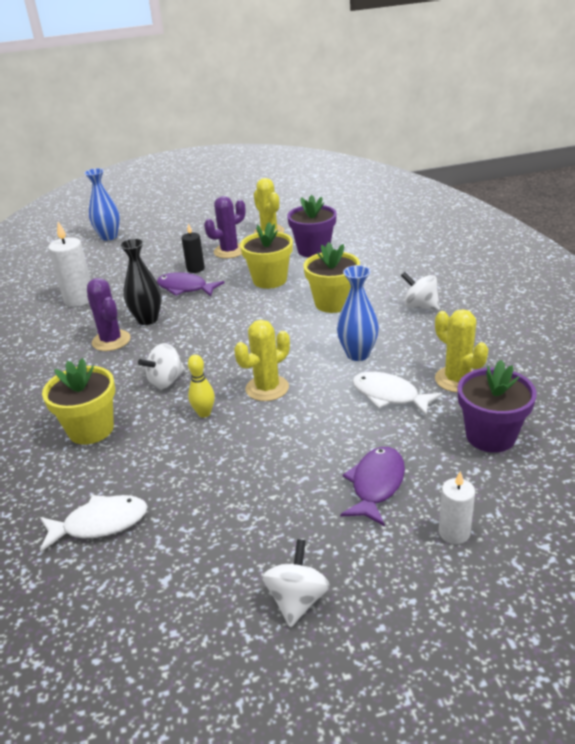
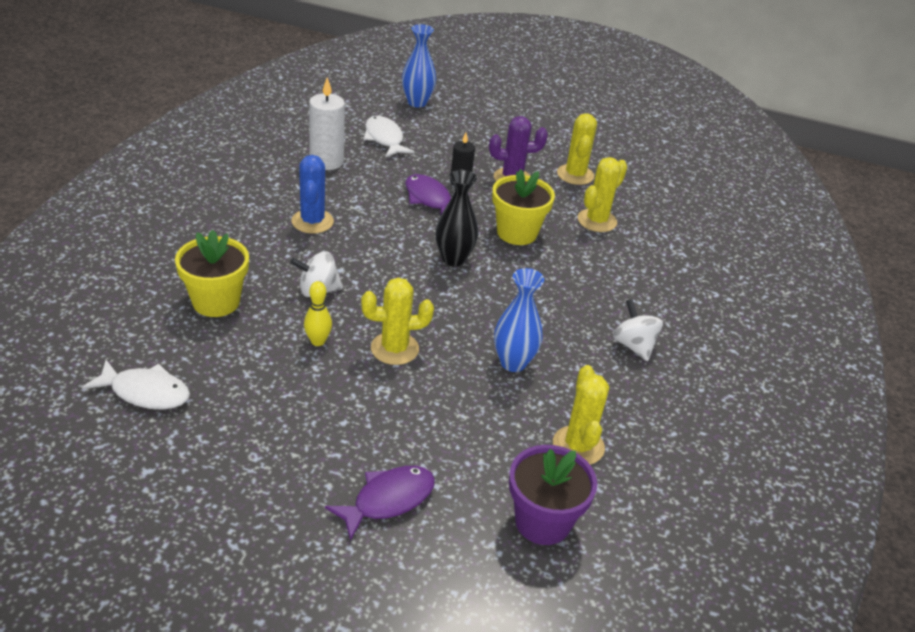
camera: 25 degrees right, 5 degrees up
(111, 341) = (312, 221): purple cactus -> blue cactus
(147, 319) = (363, 216): black vase -> black vase (453, 259)
(297, 600) = (222, 555): white spinning top -> none
(313, 250) = (597, 221): purple flower pot -> yellow cactus
(333, 303) = (550, 293): yellow flower pot -> none
(389, 395) = (495, 422): white fish -> white fish (384, 139)
(454, 532) = (405, 586): white candle -> none

